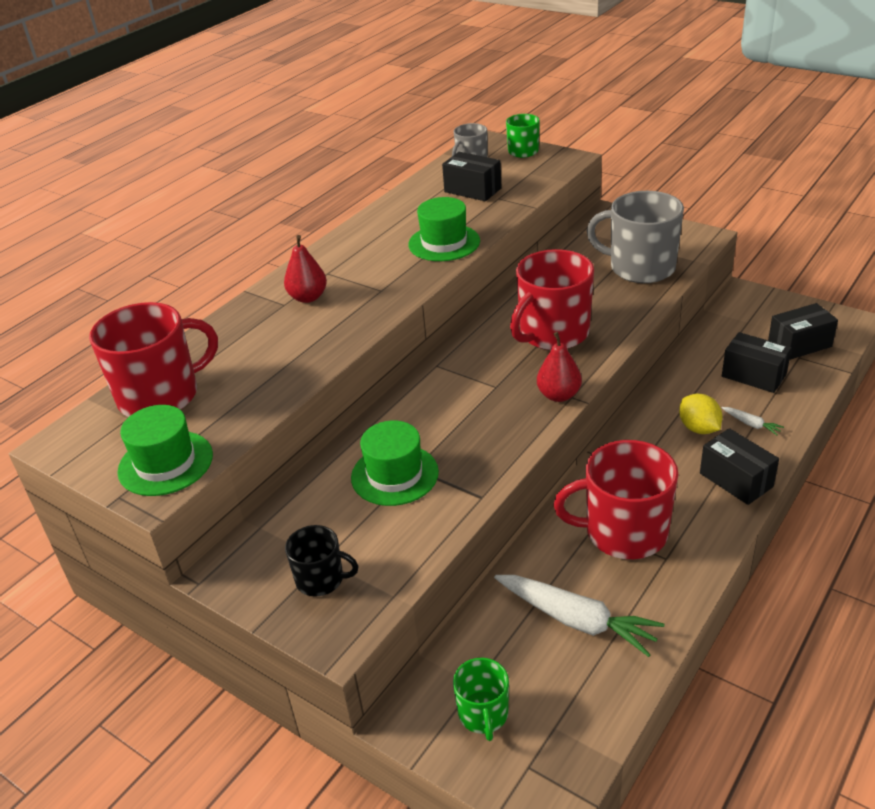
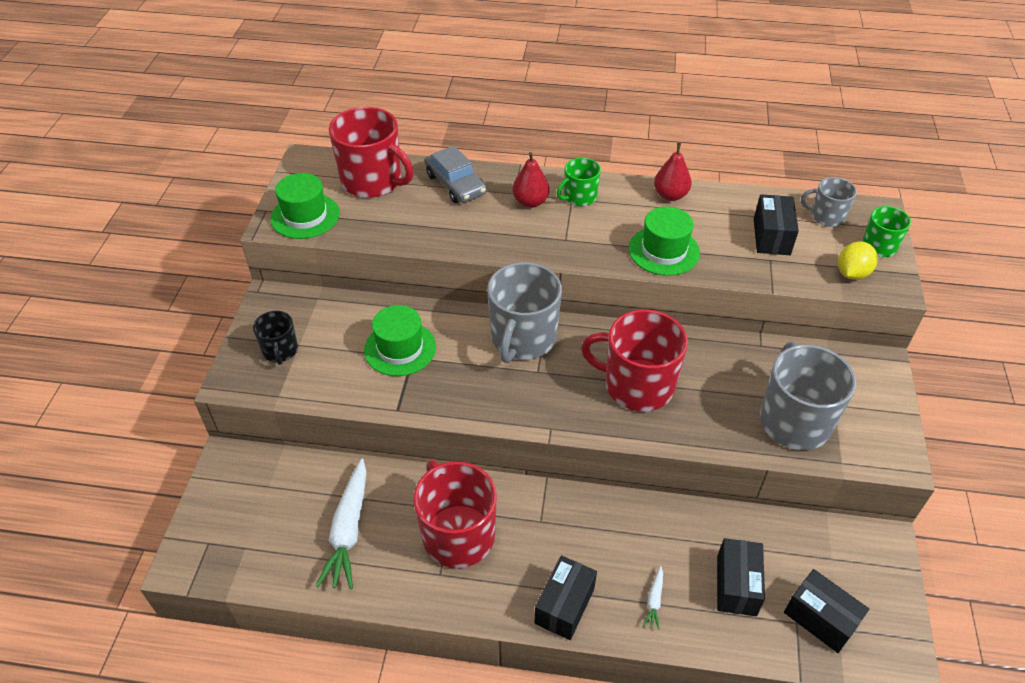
camera: 60 degrees right, 10 degrees up
(231, 338) = (455, 184): none -> grey car
(446, 385) = (523, 338): none -> grey mug
(483, 714) = (244, 501): green mug -> green mug (579, 197)
(559, 395) = (548, 418): red pear -> red pear (670, 195)
(698, 428) = (623, 556): yellow lemon -> yellow lemon (852, 273)

